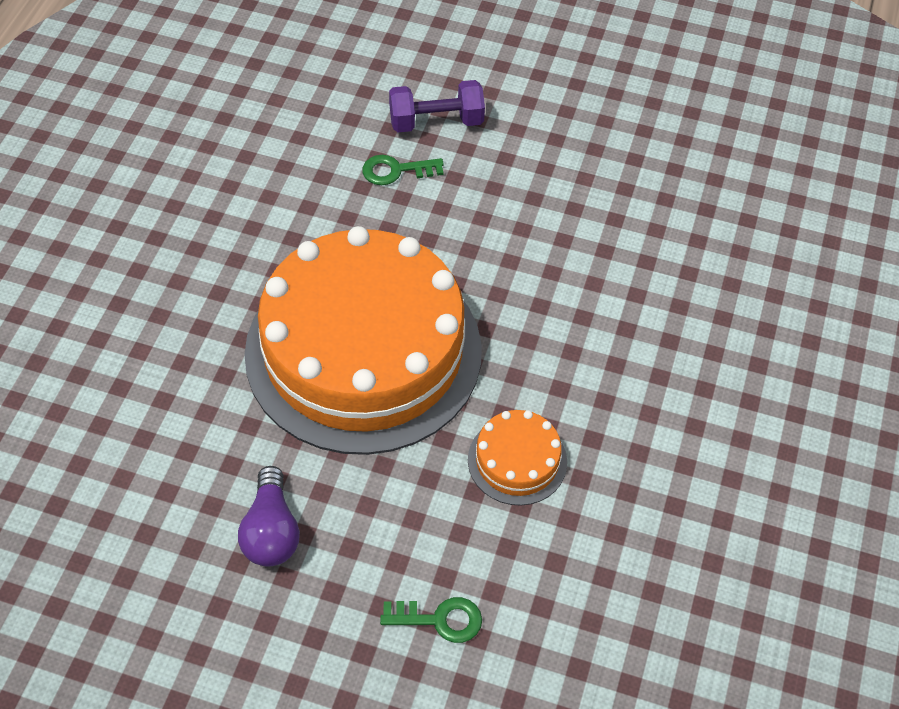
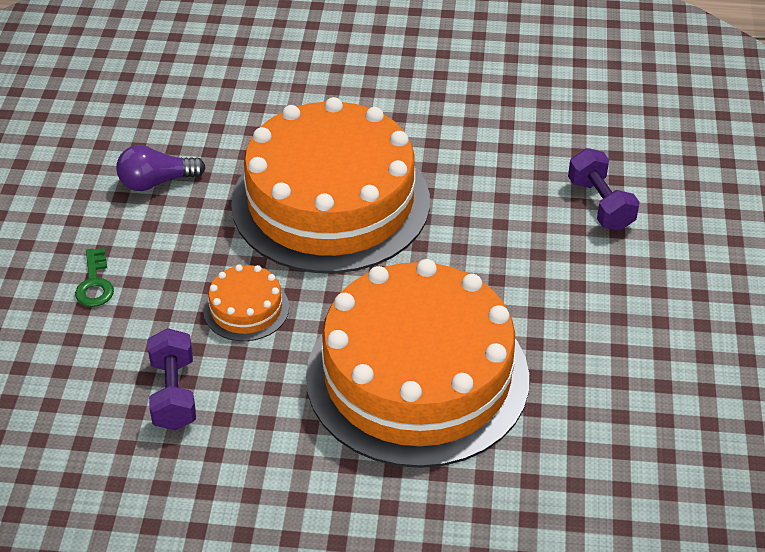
camera: 80 degrees right, 10 degrees down
(396, 171) = (530, 188): green key -> none
(633, 549) = (173, 394): none -> purple dumbbell
(643, 321) = (417, 376): none -> orange cake

